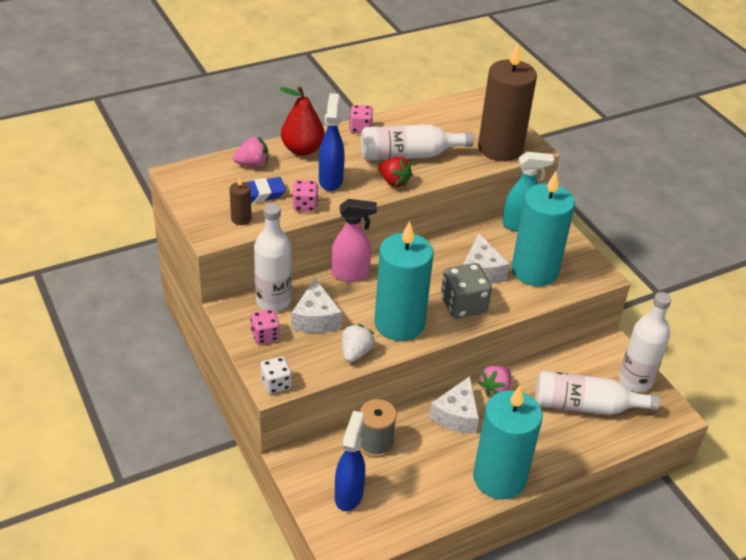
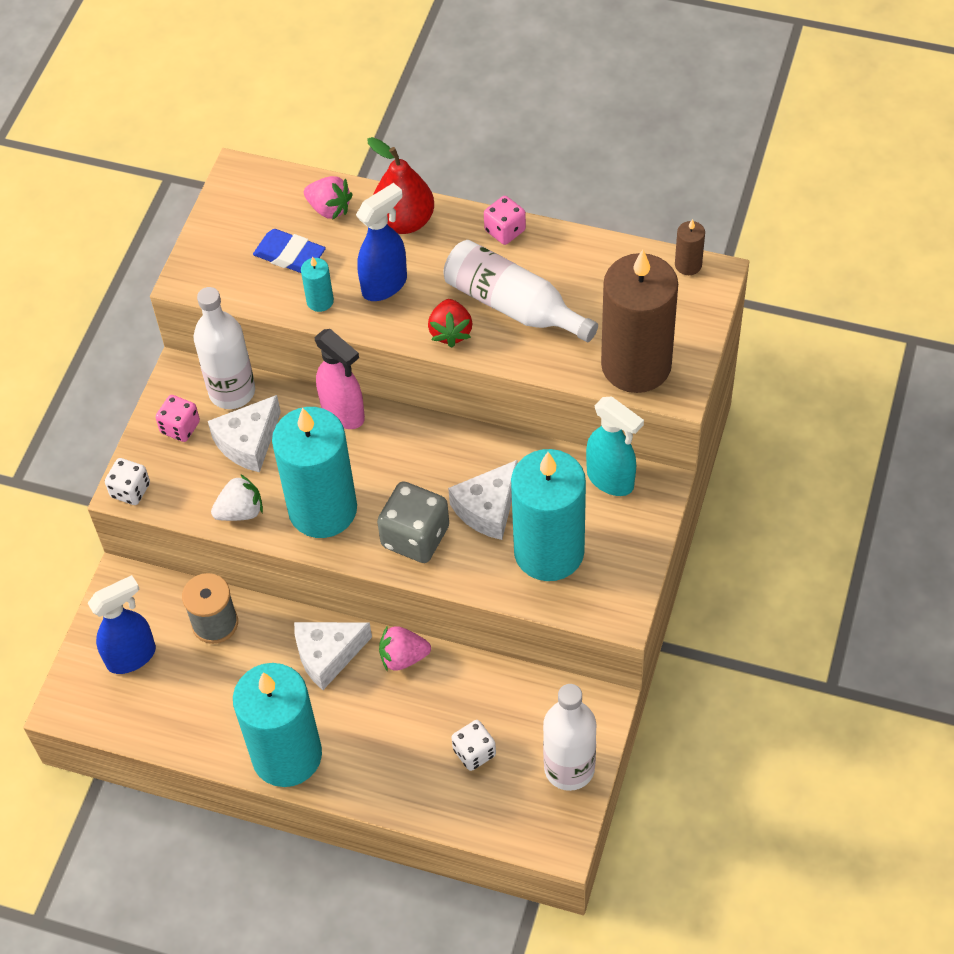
camera: 50 degrees right, 15 degrees up
(241, 219) = (237, 276): brown candle -> brown candle (688, 265)
(305, 205) = (320, 301): pink dice -> turquoise candle
(585, 406) = (474, 752): white bottle -> white dice

